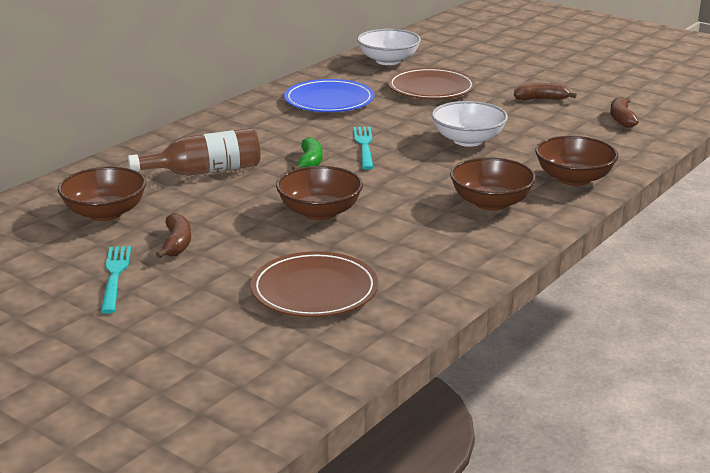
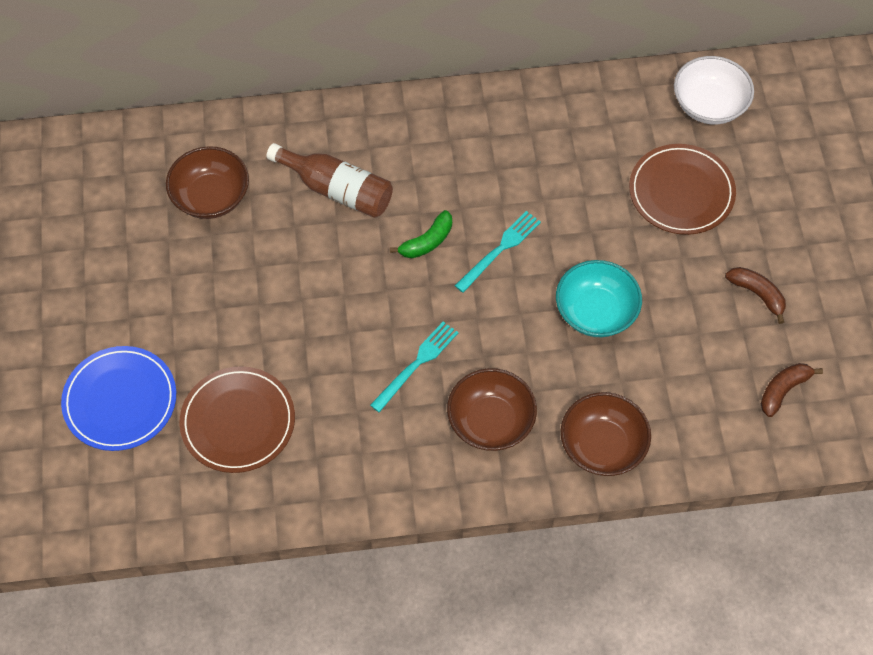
camera: 45 degrees right, 35 degrees up
(115, 276) = (138, 291): turquoise fork -> turquoise fork (416, 364)
(177, 243) = (215, 282): brown banana -> none
(320, 212) = (352, 323): brown bowl -> none
(329, 100) = (563, 144): blue plate -> blue plate (120, 400)
(468, 140) = (596, 312): white bowl -> turquoise bowl

